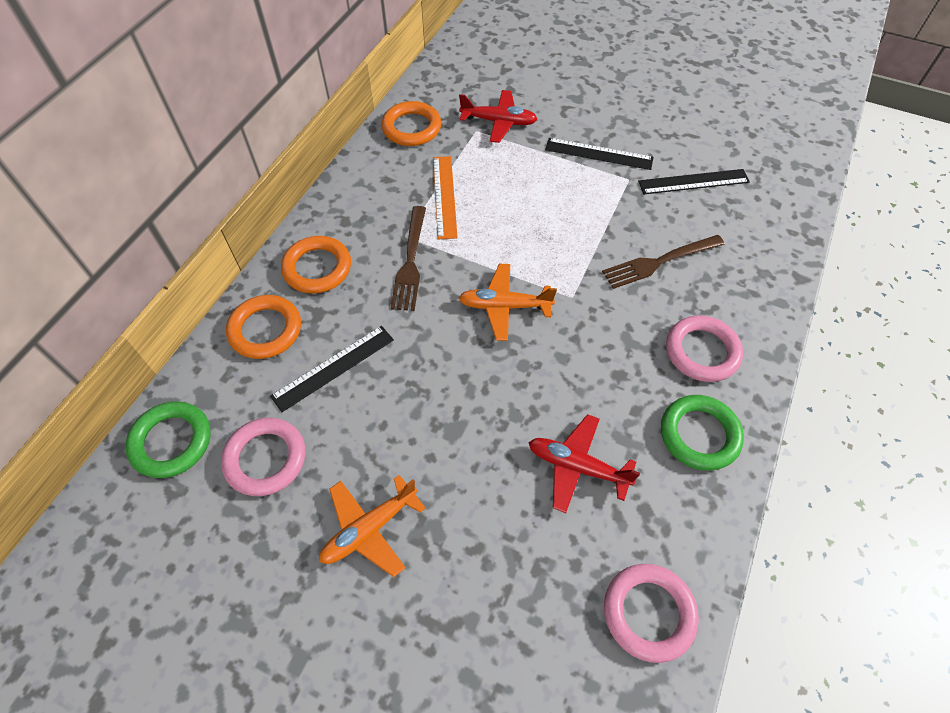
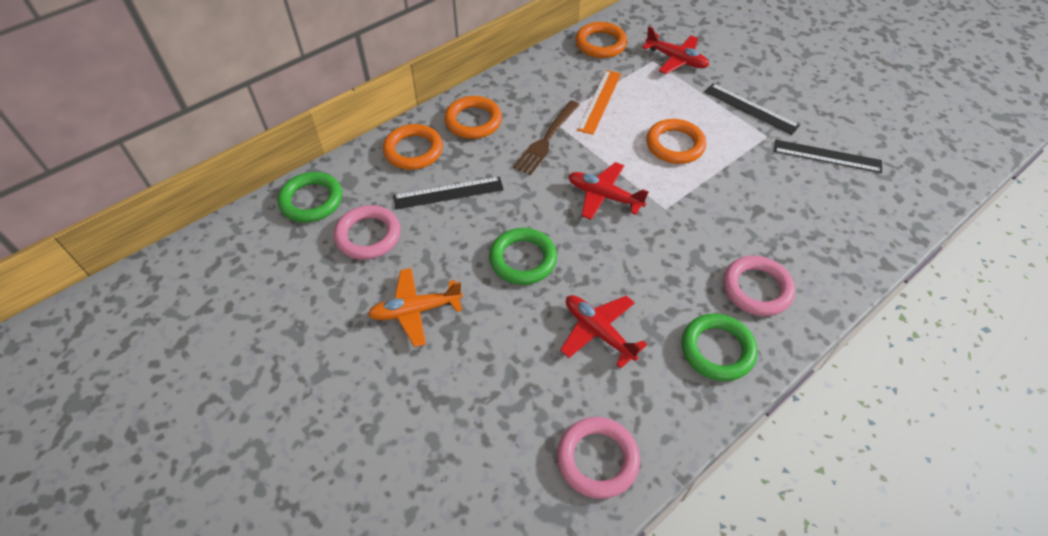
camera: 25 degrees right, 5 degrees down
(457, 415) = (523, 259): none -> green ring
(504, 306) = (604, 196): orange plane -> red plane
(546, 220) = (675, 145): none -> orange ring
(659, 262) = (758, 208): brown fork -> none

